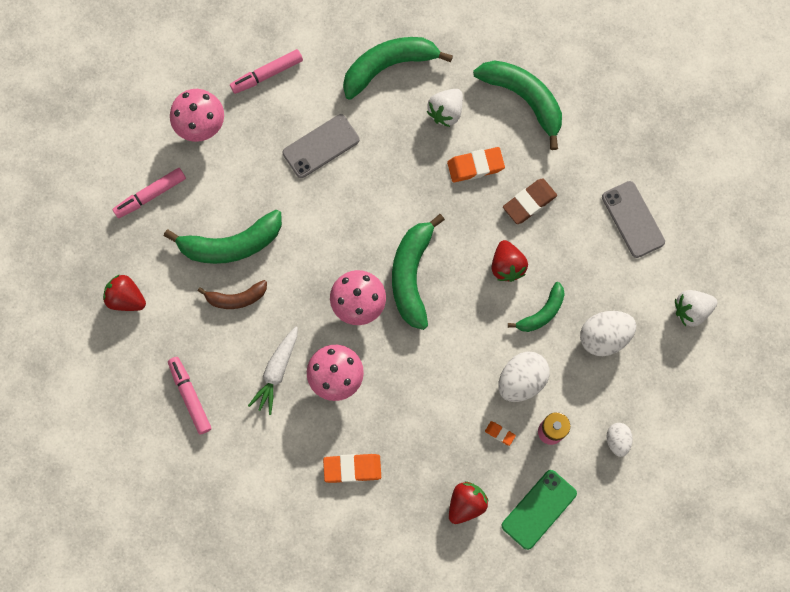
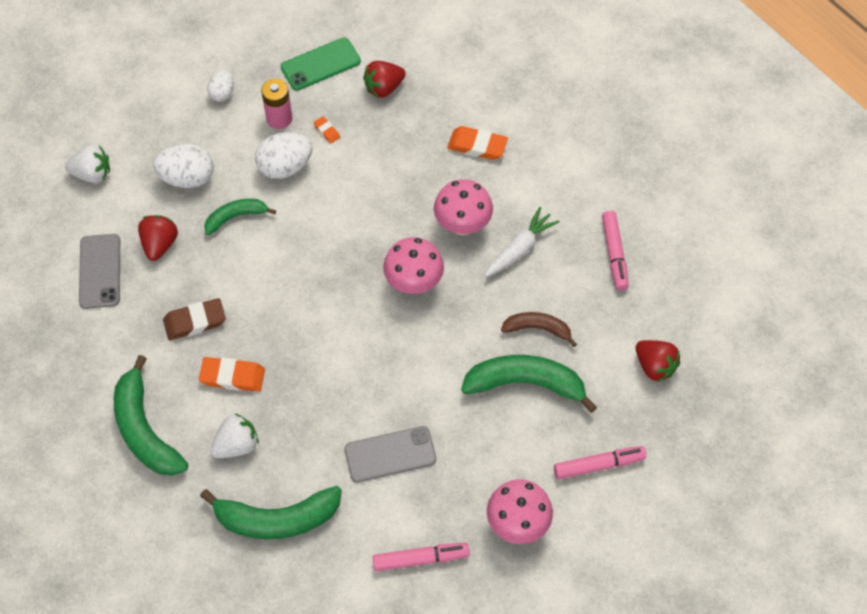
camera: 160 degrees left, 15 degrees down
(412, 275) = (348, 292): green banana -> none
(507, 266) = (248, 270): red strawberry -> red strawberry (160, 244)

